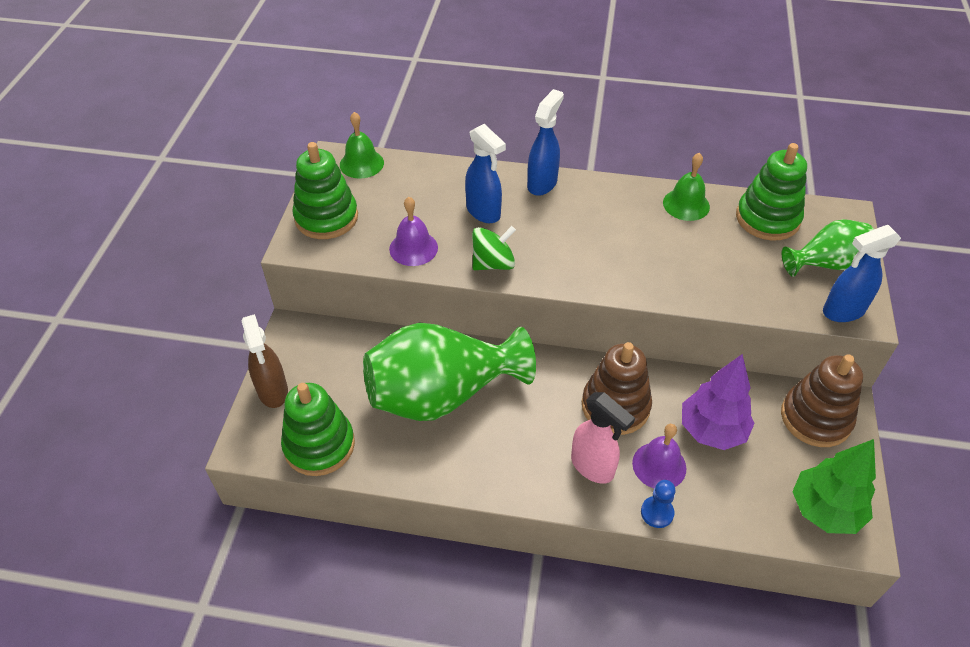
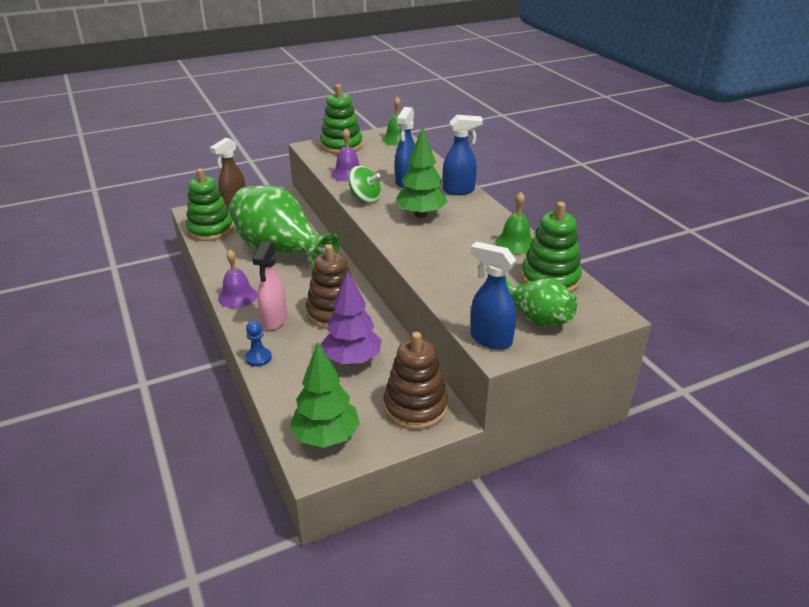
camera: 55 degrees right, 15 degrees down
(571, 238) = (421, 214): none -> green tree
(659, 465) = (299, 346): purple bell -> purple bell (237, 296)

